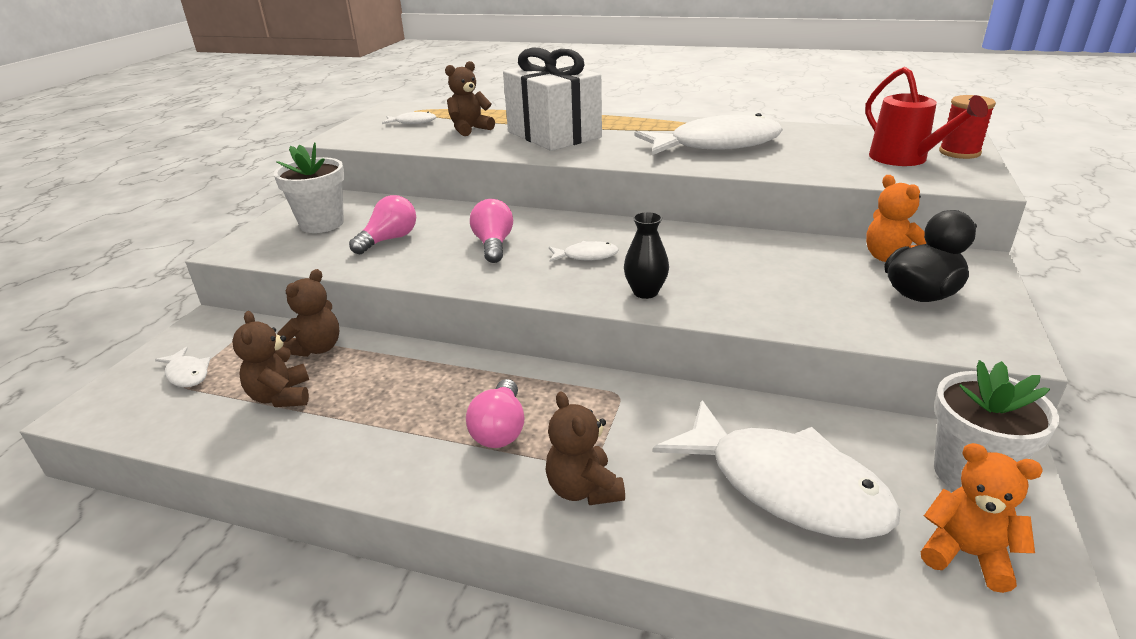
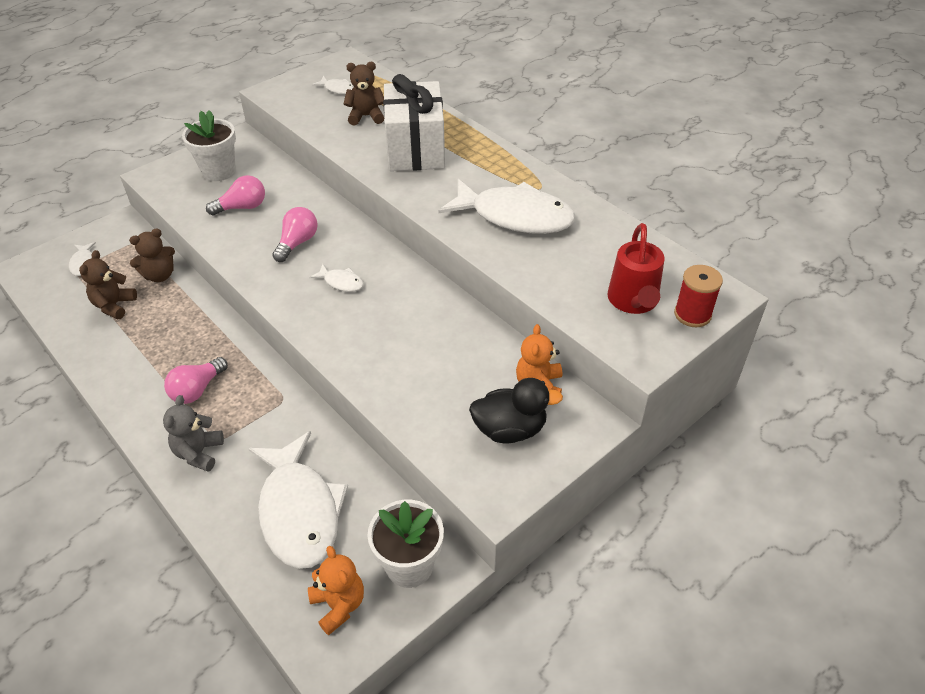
camera: 30 degrees right, 15 degrees up
(583, 489) = (199, 453): brown teddy bear -> grey teddy bear
(645, 292) = (338, 335): black vase -> none

